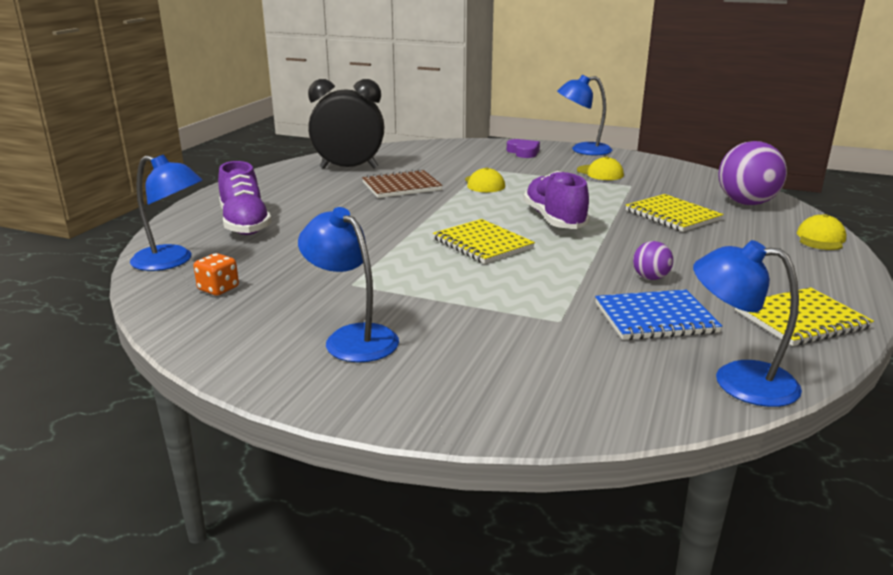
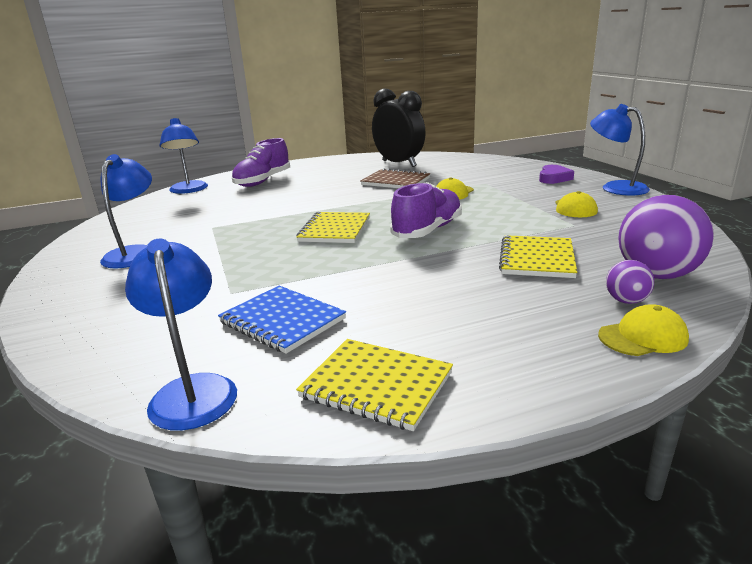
camera: 50 degrees right, 0 degrees up
(218, 289) = (166, 209): orange dice -> none
(650, 278) = (366, 294): purple ball -> purple ball (626, 301)

